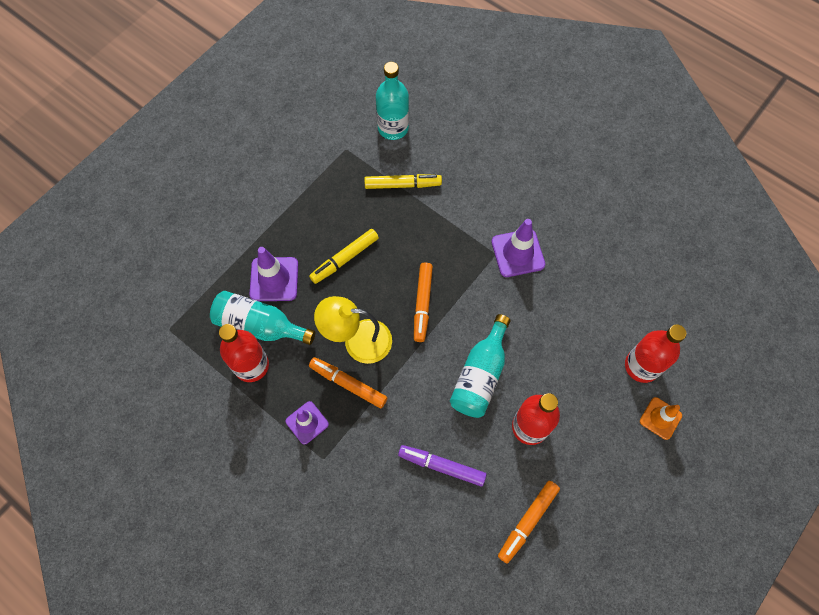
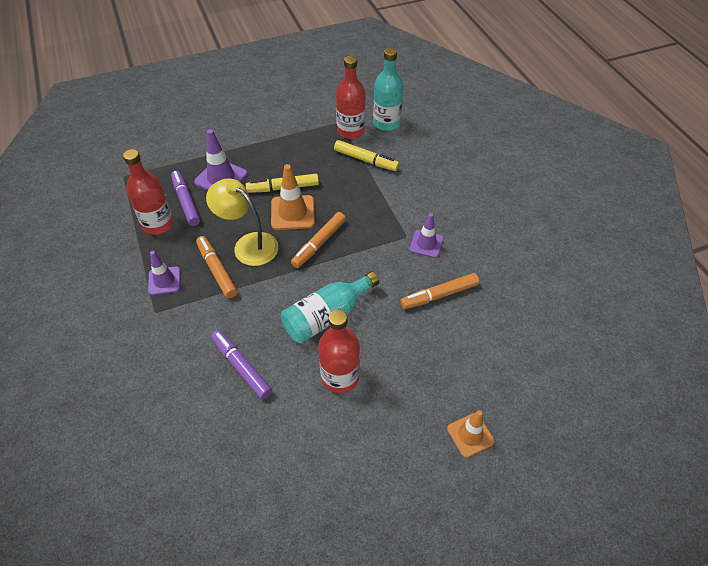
camera: 30 degrees right, 15 degrees down
(259, 325) = (186, 202): turquoise bottle -> purple marker
(374, 283) = (292, 213): none -> orange traffic cone
(517, 253) = (426, 244): purple traffic cone -> purple traffic cone, size x0.66
(527, 521) = (280, 453): orange marker -> orange marker (439, 295)
(641, 366) = (481, 382): red bottle -> red bottle (350, 131)

